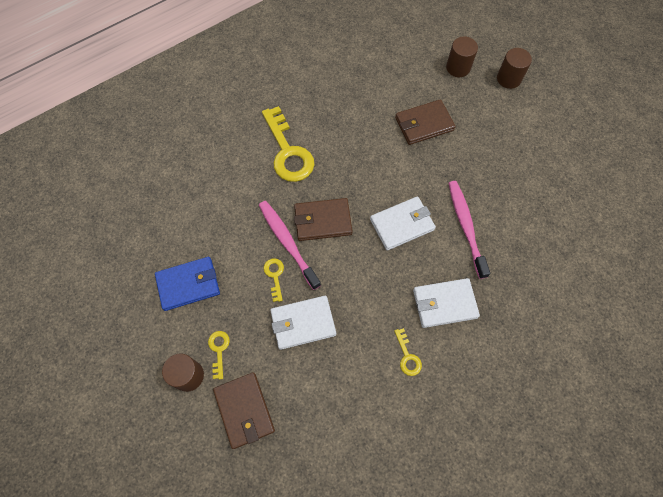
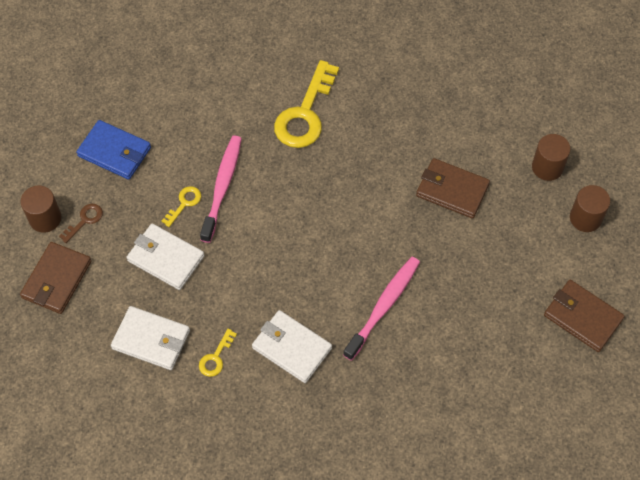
camera: 45 degrees right, 5 degrees down
(219, 350) = (85, 220): yellow key -> brown key
(322, 221) = (269, 194): brown wallet -> brown wallet (582, 317)
(402, 224) = (331, 256): white wallet -> white wallet (151, 340)

